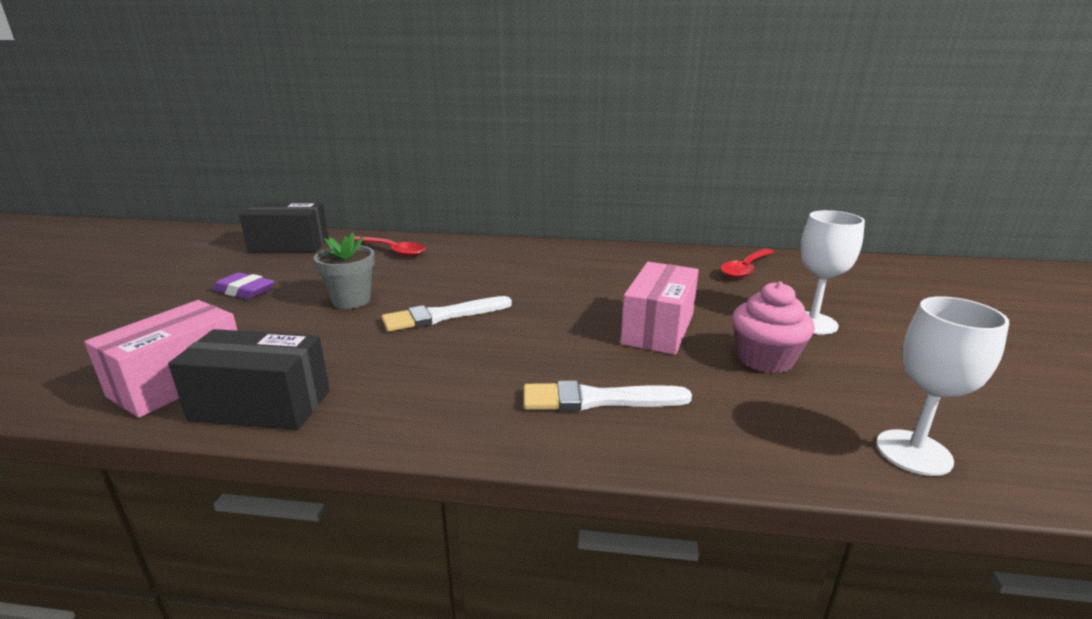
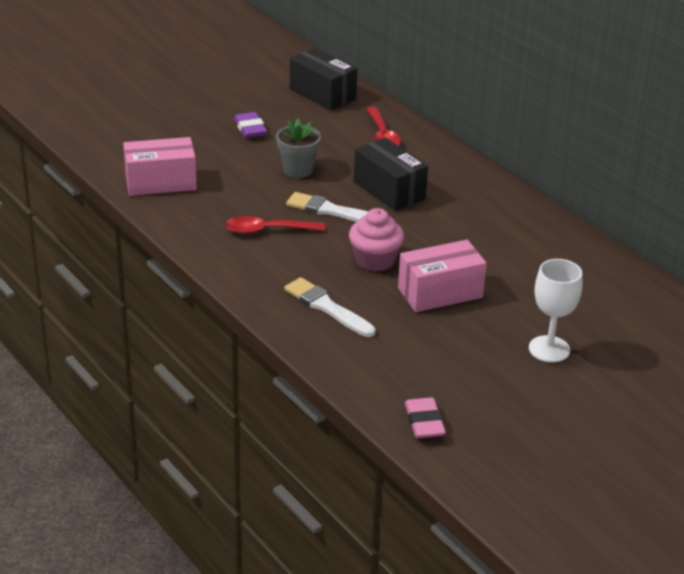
camera: 45 degrees right, 10 degrees up
(261, 405) = (180, 218): black box -> black box (389, 190)
(745, 269) = (610, 291): red spoon -> red spoon (267, 230)
(765, 359) = (461, 346): pink cupcake -> pink cupcake (375, 260)
(913, 452) = (424, 422): white goblet -> pink eraser

